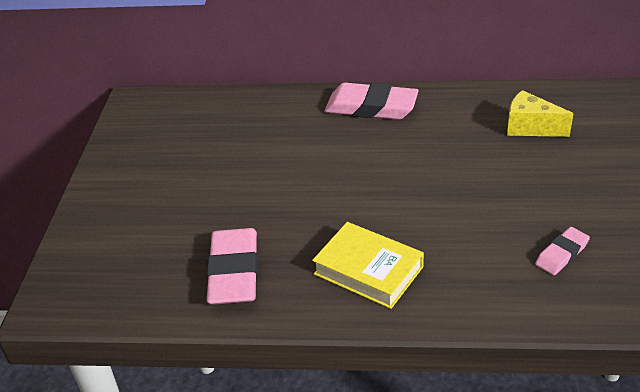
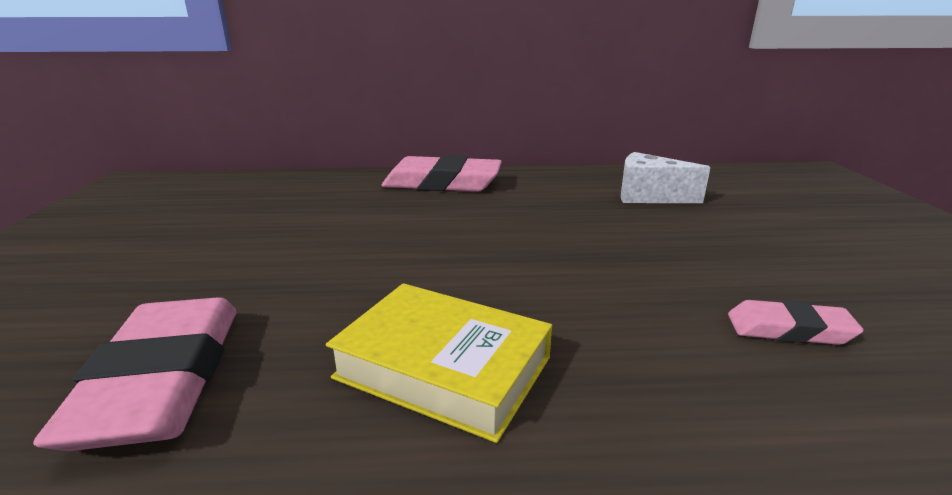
camera: 10 degrees left, 15 degrees down
(530, 127) = (648, 196): yellow cheese -> white cheese
(562, 254) = (789, 329): pink eraser -> pink eraser turned 60 degrees clockwise

